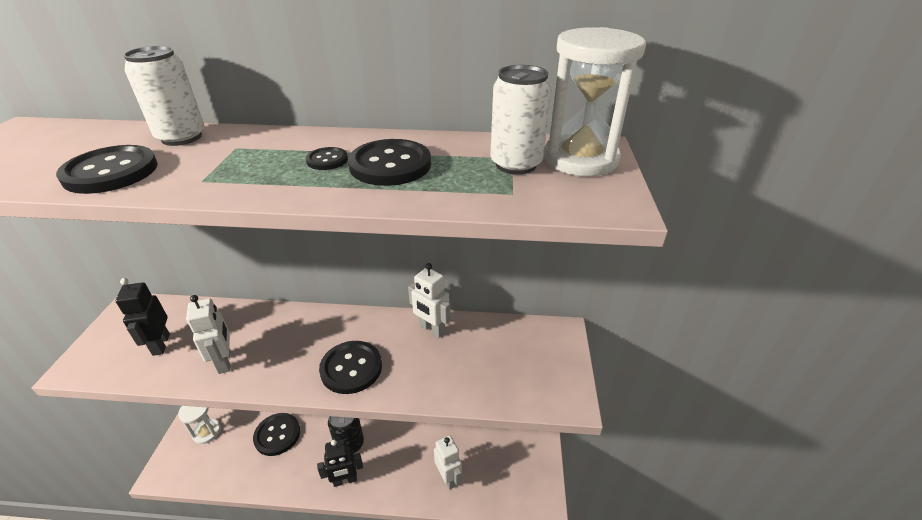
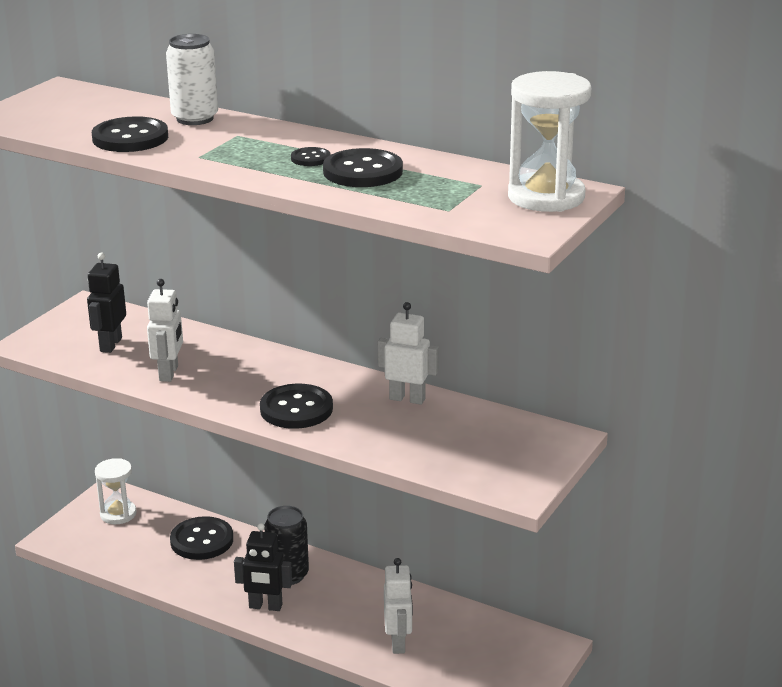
camera: 25 degrees right, 10 degrees down
(431, 329) = (407, 399): white robot -> white robot turned 135 degrees clockwise
(516, 164) = (478, 190): white can -> none

